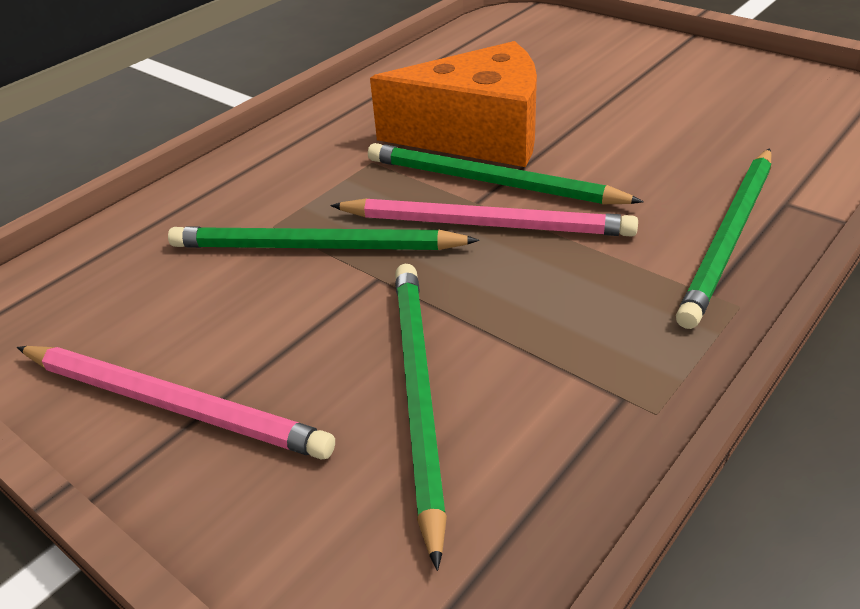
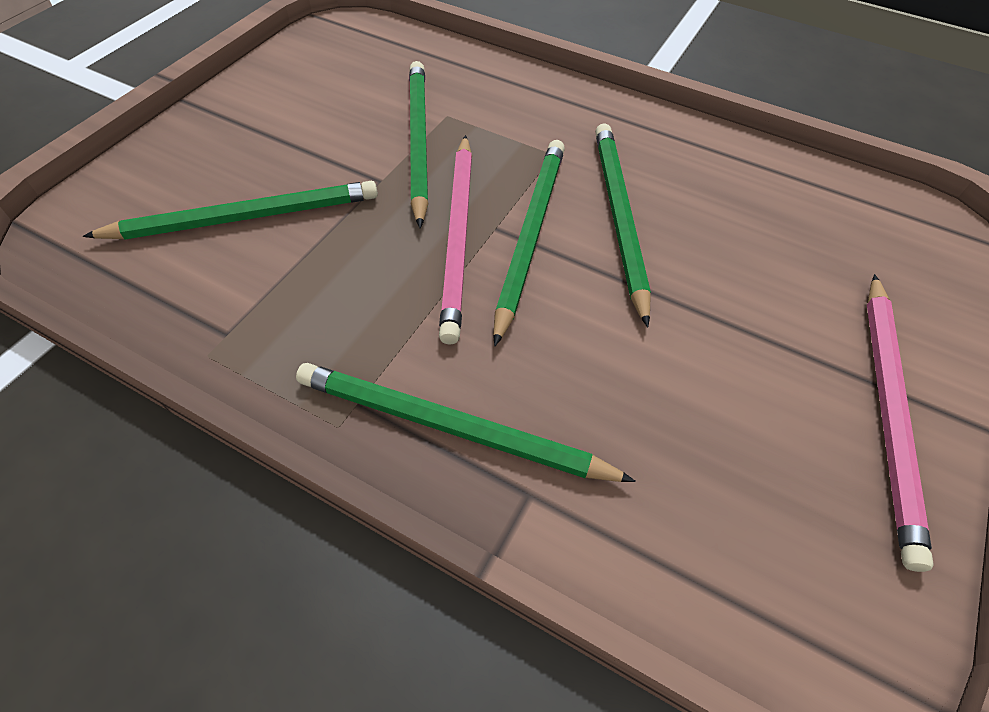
camera: 75 degrees right, 15 degrees up
(172, 404) = (252, 110): pink pencil -> pink pencil (888, 411)
(477, 135) = (619, 218): orange cheese -> green pencil

